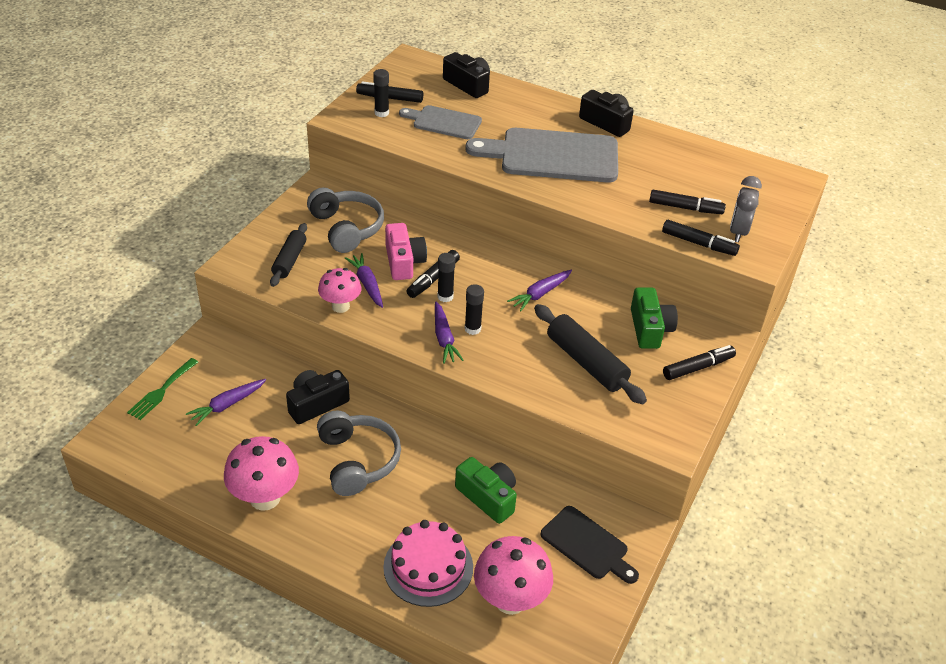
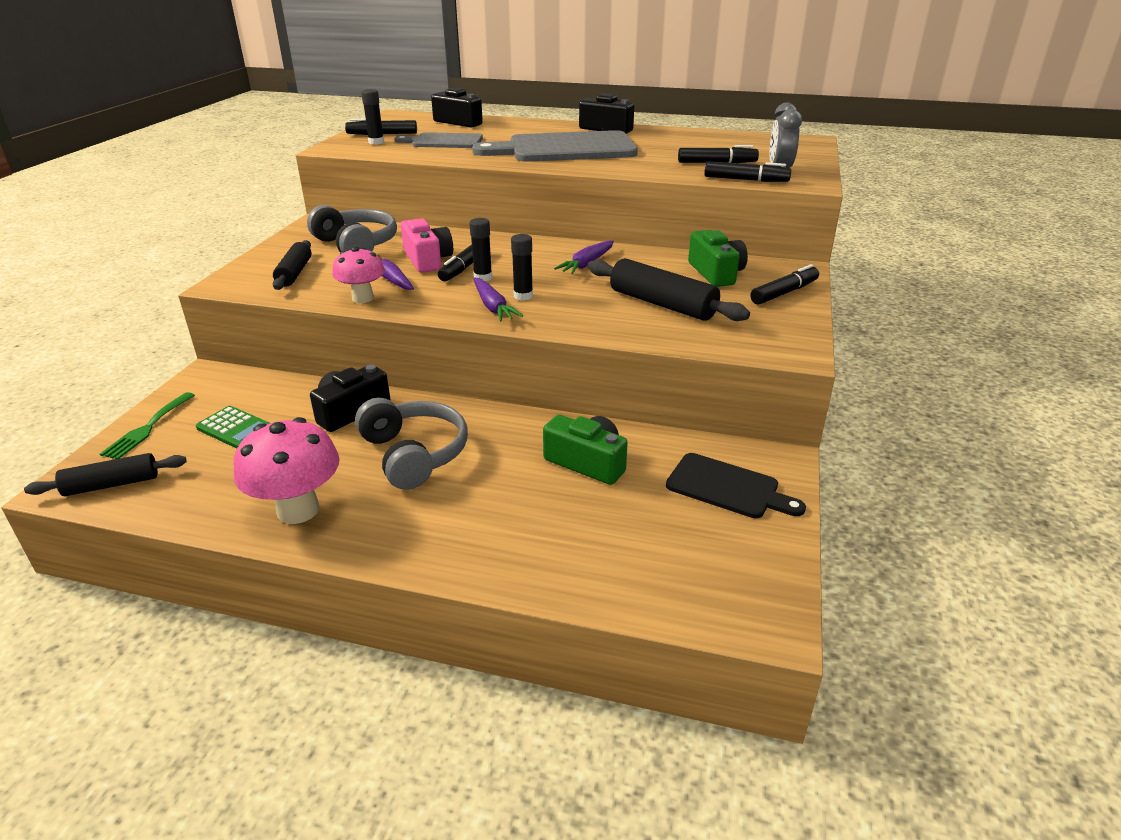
camera: 10 degrees left, 10 degrees down
(136, 445) = (112, 485): none -> black rolling pin
(227, 405) = (236, 428): purple carrot -> green calculator
(428, 567) = (537, 545): pink cake -> none
(510, 600) = (658, 560): pink mushroom -> none

